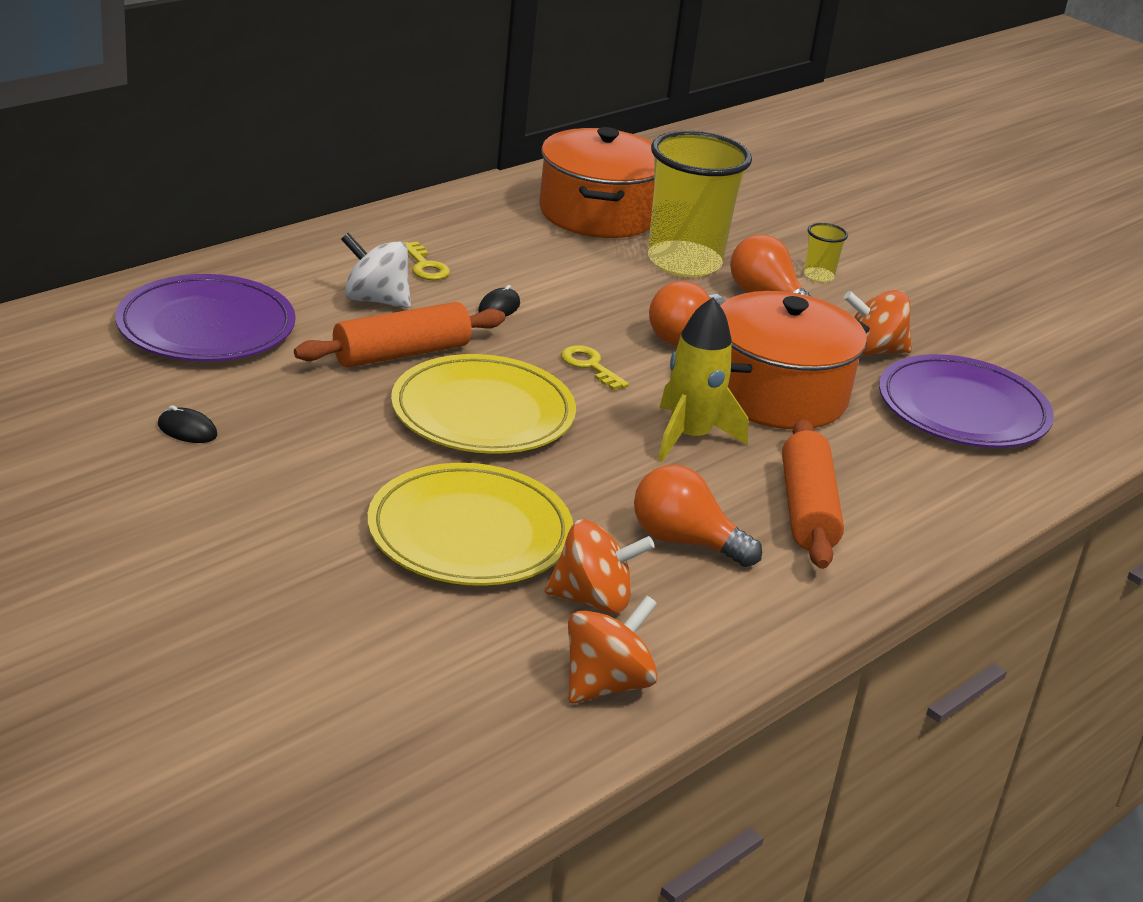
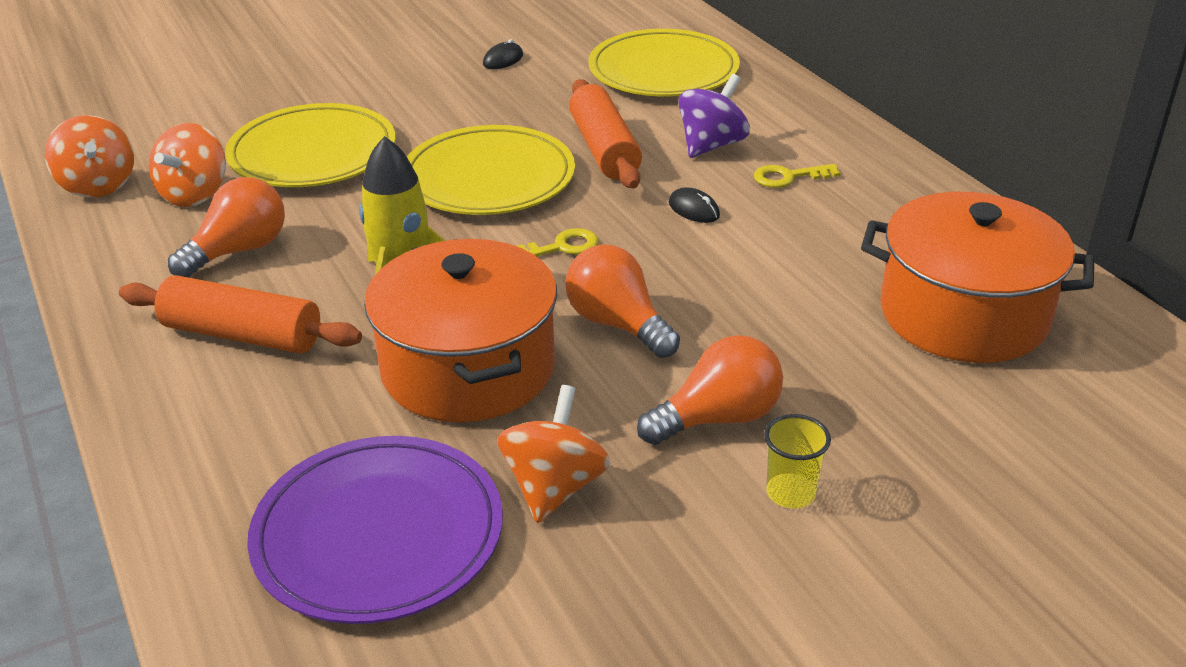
camera: 110 degrees right, 5 degrees up
(206, 326) = (663, 70): purple plate -> yellow plate
(375, 300) = (711, 145): white spinning top -> purple spinning top
(684, 262) = (821, 363): yellow cup -> none

